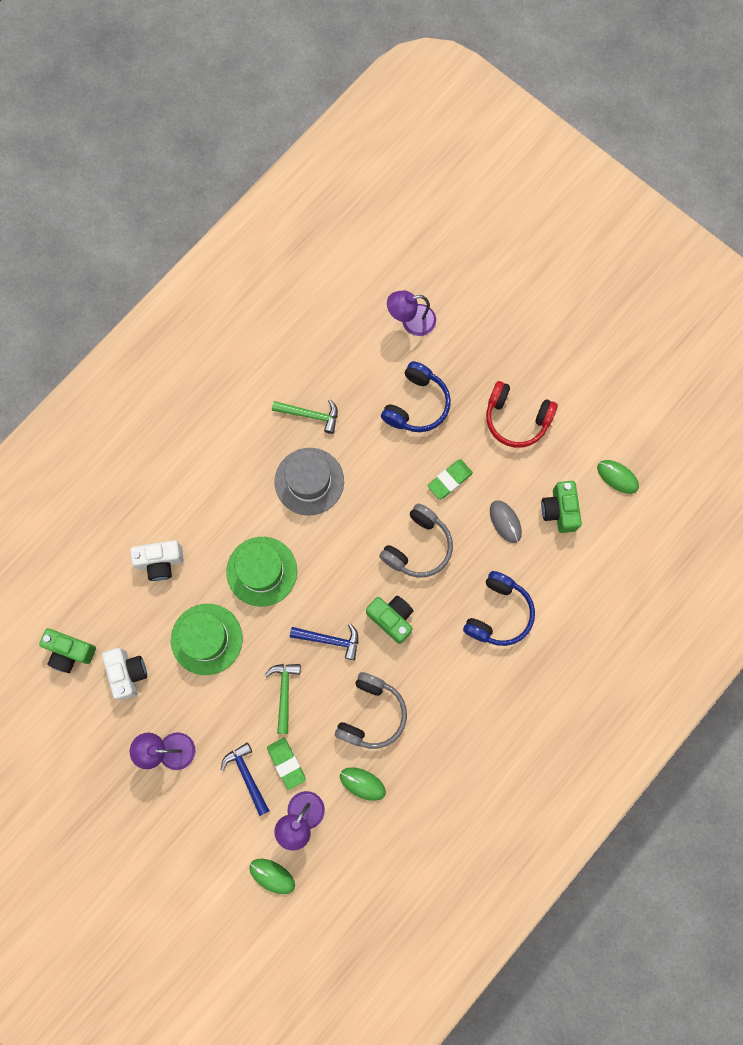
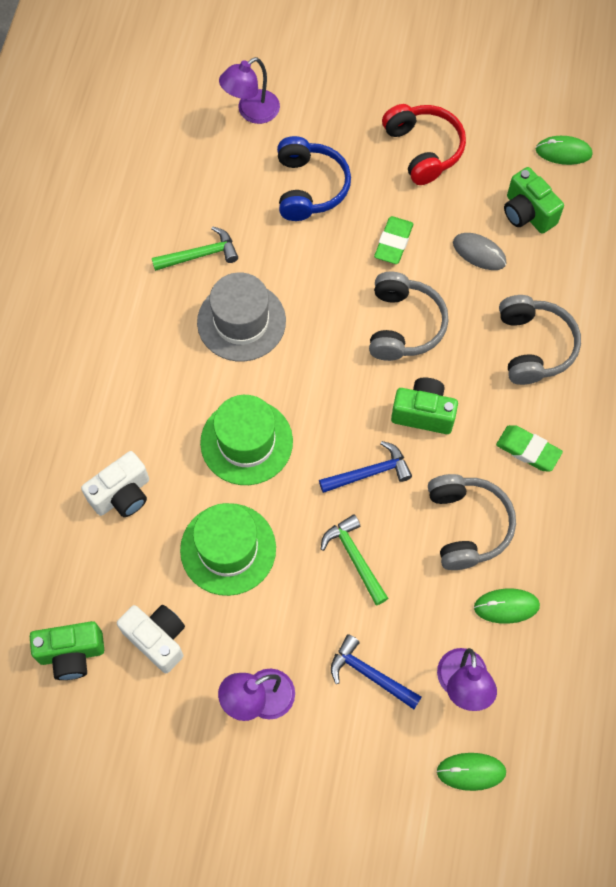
camera: 30 degrees left, 10 degrees down
(286, 763) = (406, 633): green eraser -> green eraser (528, 450)
(498, 613) = (534, 346): blue headphones -> grey headphones
(516, 419) = (423, 149): red headphones -> red headphones turned 105 degrees counterclockwise

